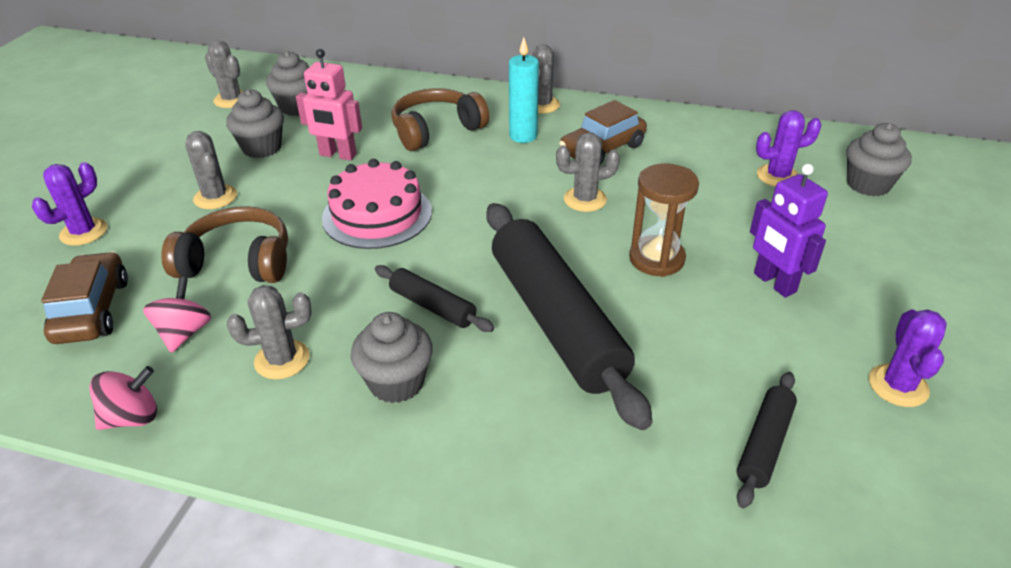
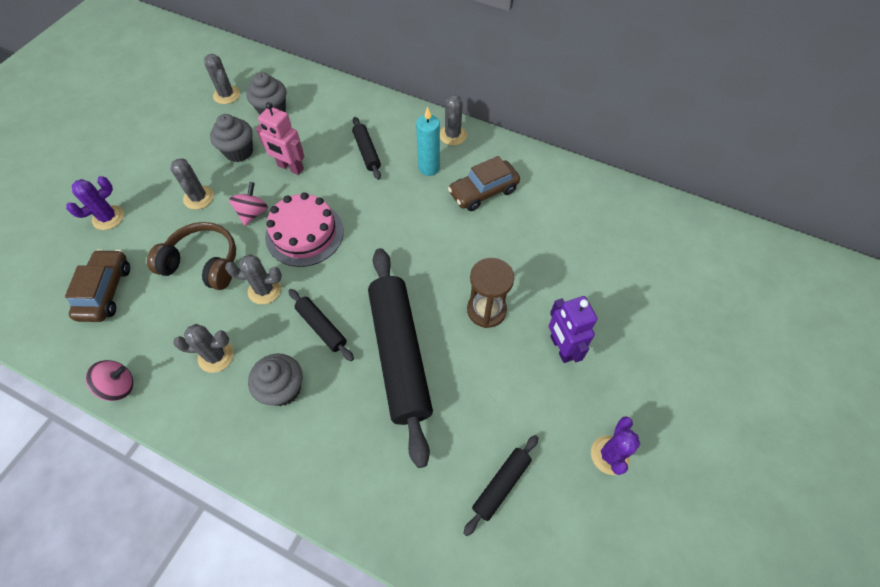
camera: 10 degrees right, 20 degrees up
(184, 333) = (159, 322): pink spinning top -> pink spinning top (252, 213)
(436, 130) = (367, 152): brown headphones -> black rolling pin
(585, 199) = (454, 242): grey cactus -> grey cactus (264, 290)
(777, 176) = (605, 242): purple cactus -> none
(868, 184) = (671, 262): grey cupcake -> none

